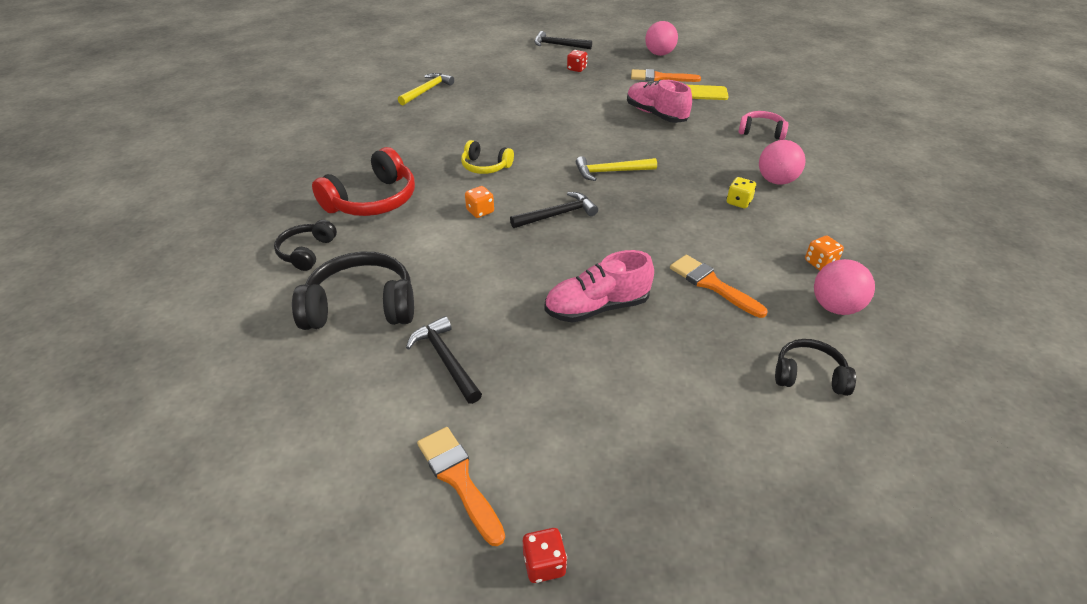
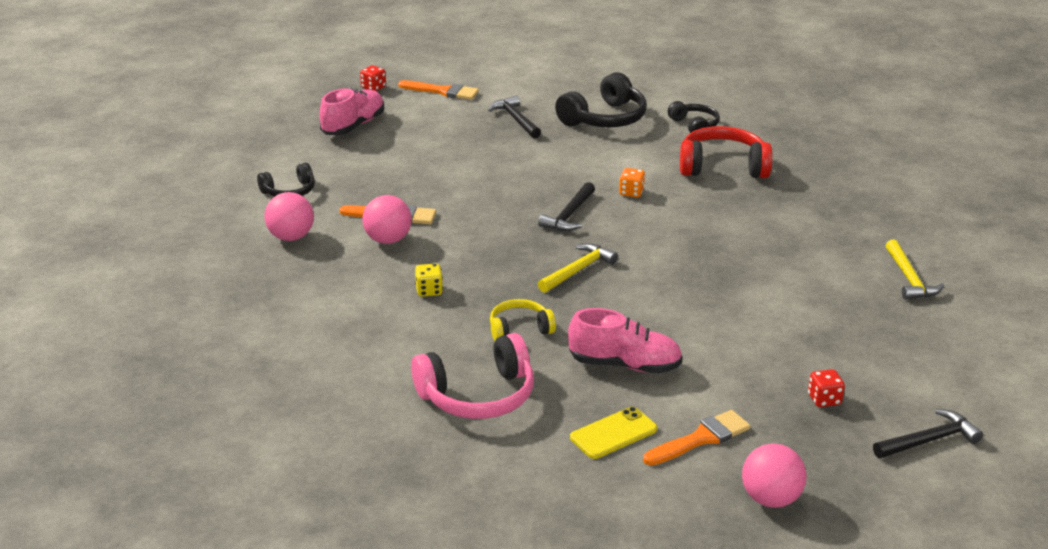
camera: 140 degrees right, 10 degrees down
(373, 200) = (722, 167): red headphones -> red headphones turned 90 degrees clockwise
(445, 359) = (515, 119): black hammer -> black hammer turned 135 degrees counterclockwise
(485, 166) = (692, 227): yellow headphones -> yellow headphones (519, 329)
(597, 307) = (460, 172): pink shoe -> pink shoe (353, 126)
(761, 132) = (478, 395): pink headphones -> pink headphones, size x1.72
(776, 181) = (410, 331): pink ball -> pink ball (388, 240)
(820, 263) = (319, 265): orange dice -> none

